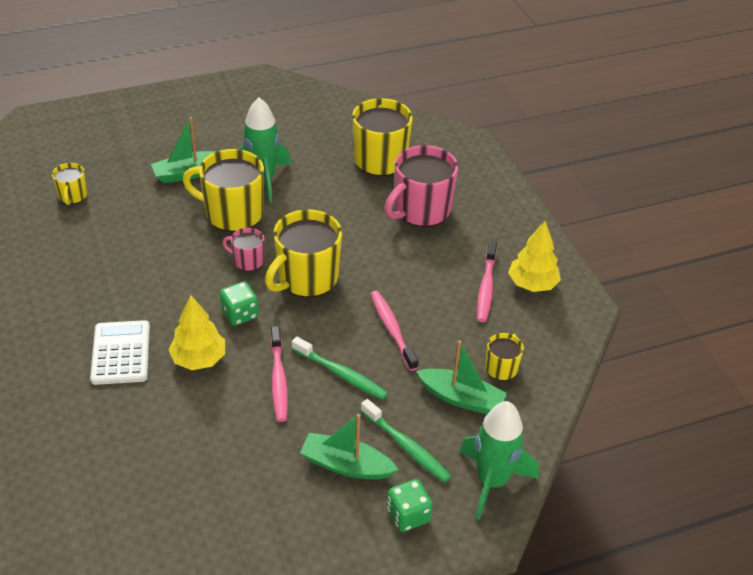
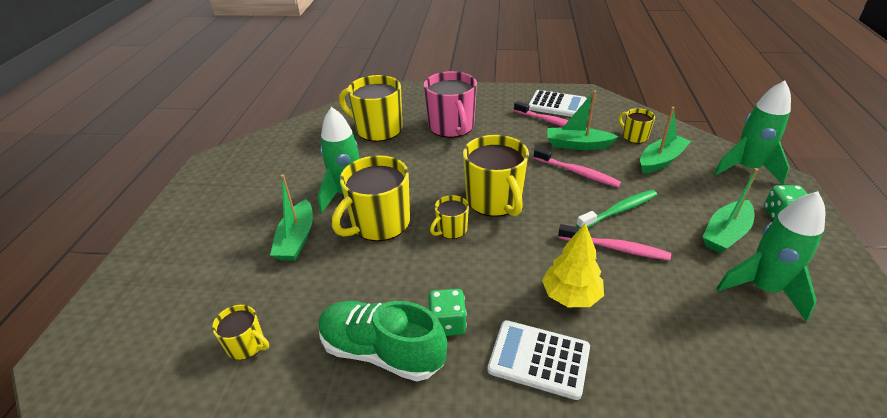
camera: 60 degrees left, 5 degrees down
(94, 265) = (382, 351): none -> green shoe
(240, 314) = (520, 252): green dice -> green dice (447, 323)
(248, 261) = (451, 229): pink mug -> yellow mug
(271, 497) = (763, 289): none -> green rocket
(392, 329) = (577, 172): pink toothbrush -> pink toothbrush turned 150 degrees counterclockwise
(406, 446) = (707, 197): green toothbrush -> none
(449, 320) = (577, 145): none -> green boat
(532, 284) = (557, 105): yellow tree -> white calculator

